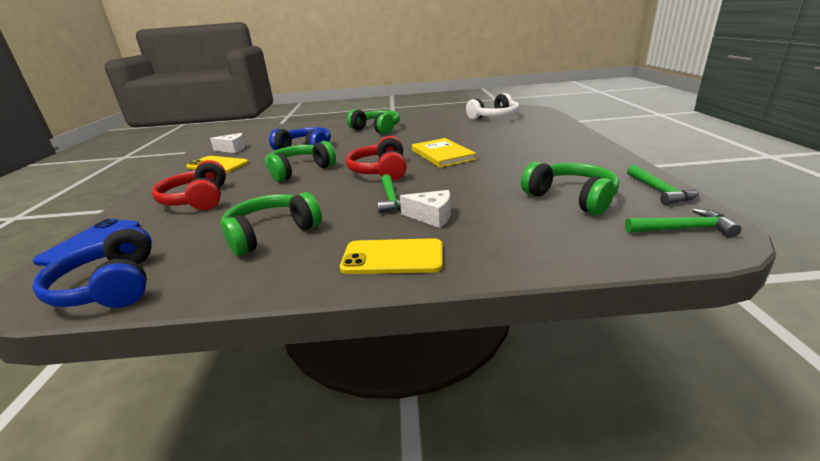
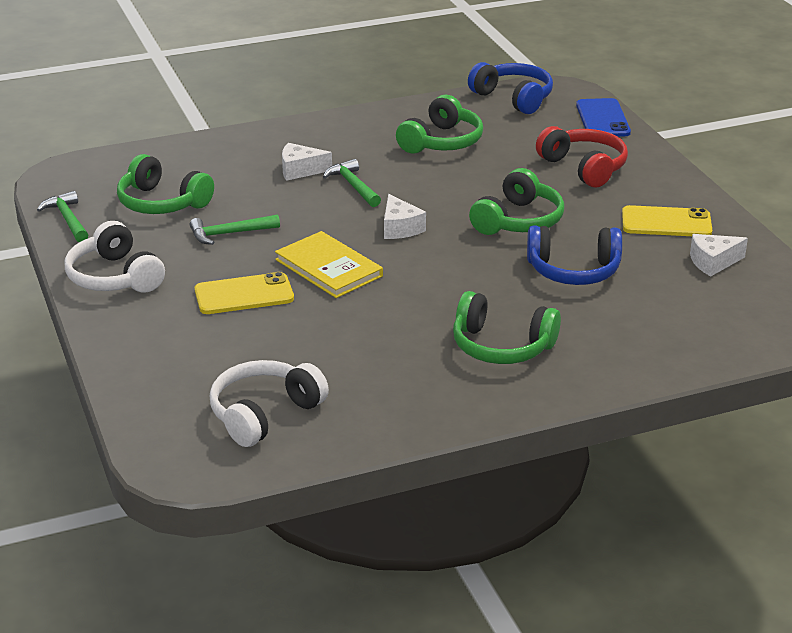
camera: 160 degrees right, 5 degrees up
(380, 171) = (400, 228): red headphones -> white cheese
(392, 257) = (316, 135): yellow phone -> yellow phone (244, 294)
(590, 156) = (114, 277): none -> white headphones
(683, 229) = (79, 178): green hammer -> green hammer (229, 234)

